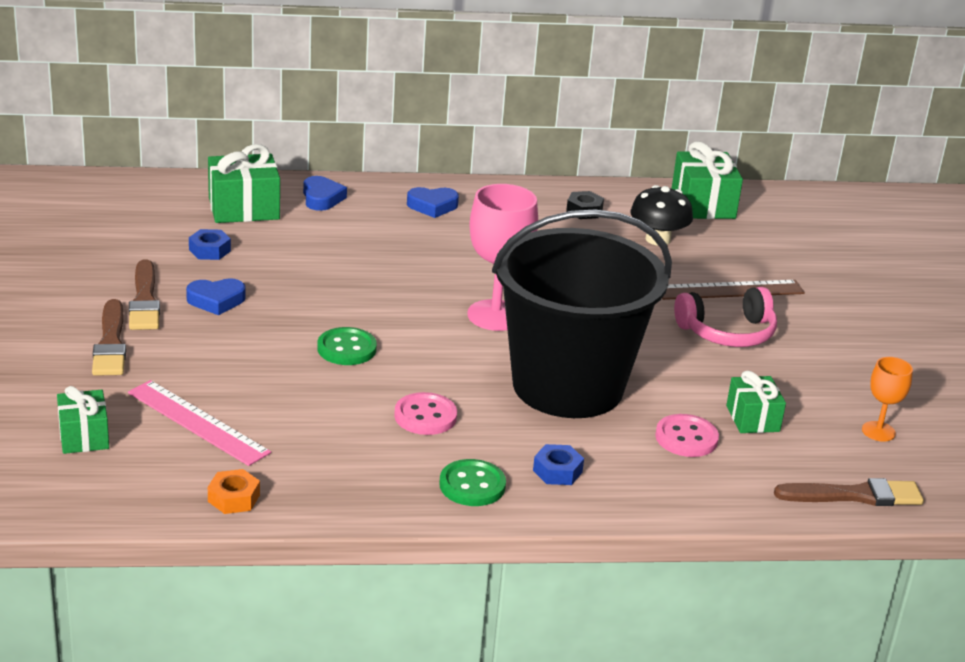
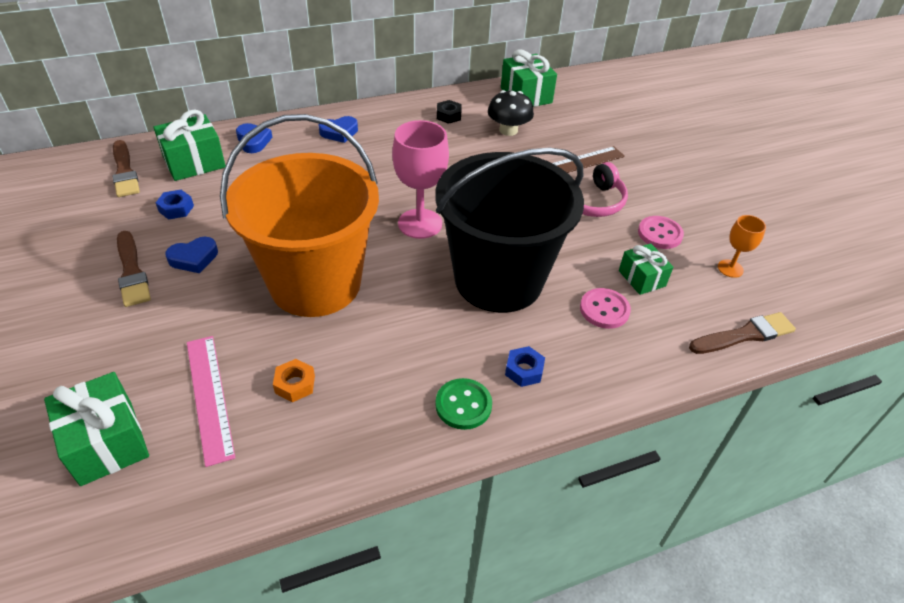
camera: 15 degrees left, 15 degrees up
(84, 436) = (107, 442): green gift -> green gift, size x1.57
(110, 343) = (111, 326): brown brush -> brown brush (124, 171)
(198, 422) = (210, 396): pink ruler -> pink ruler turned 45 degrees clockwise
(234, 498) = (264, 480): orange nut -> orange nut (295, 384)
(346, 349) = (315, 283): green button -> orange bucket
(425, 416) = (400, 339): pink button -> pink button (660, 234)

